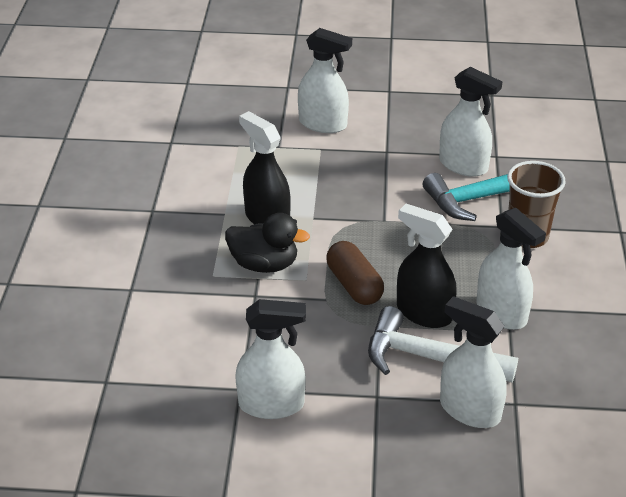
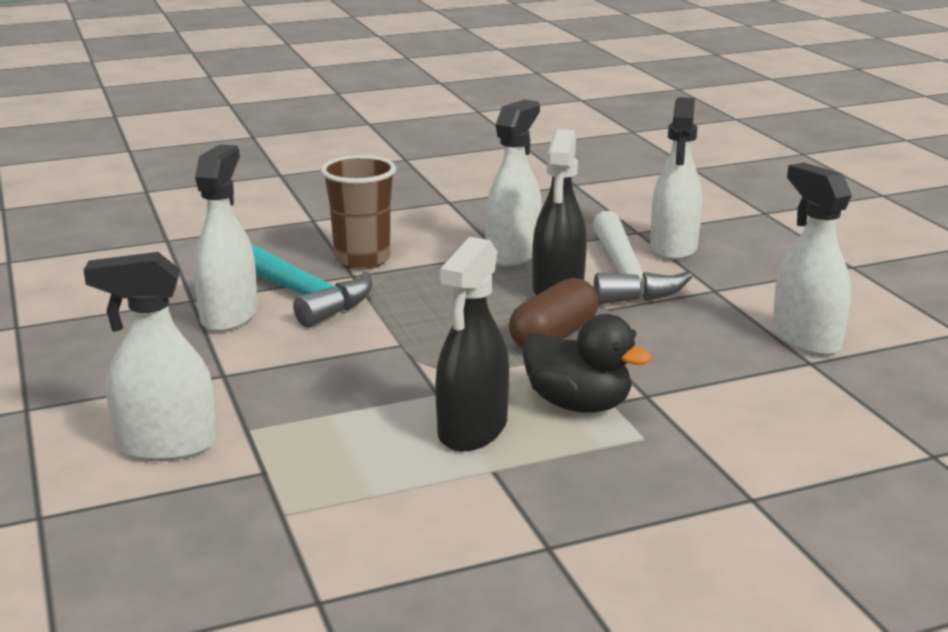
camera: 115 degrees left, 15 degrees down
(264, 264) = (578, 404): black duck -> black duck turned 135 degrees clockwise
(323, 124) = (166, 446): white spray bottle -> white spray bottle turned 90 degrees counterclockwise

